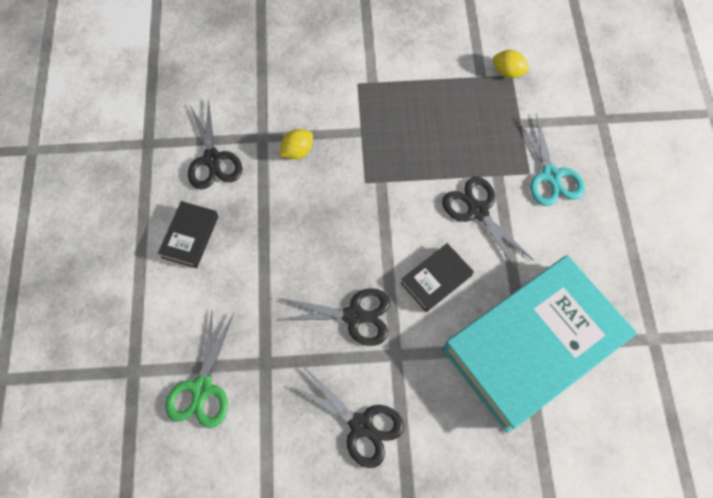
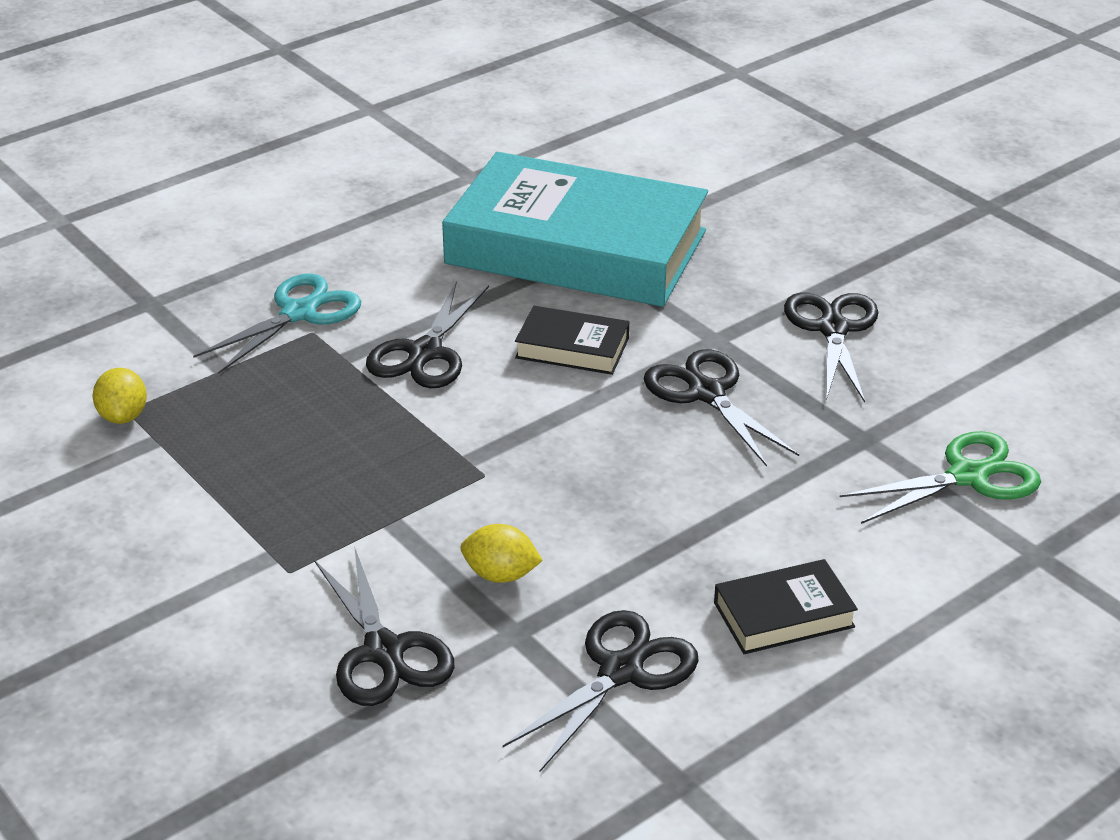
camera: 125 degrees left, 30 degrees down
(287, 91) = (384, 652): none -> black scissors

